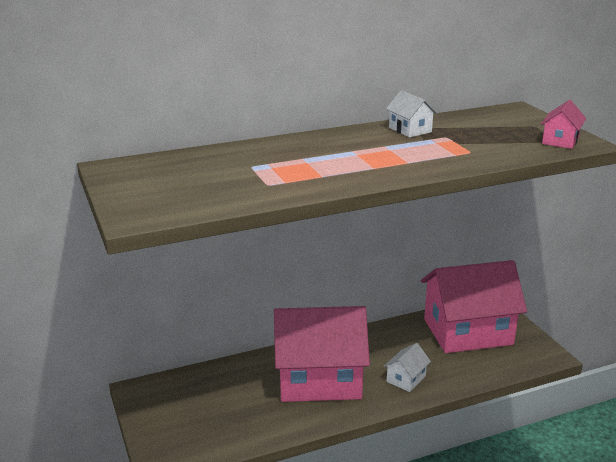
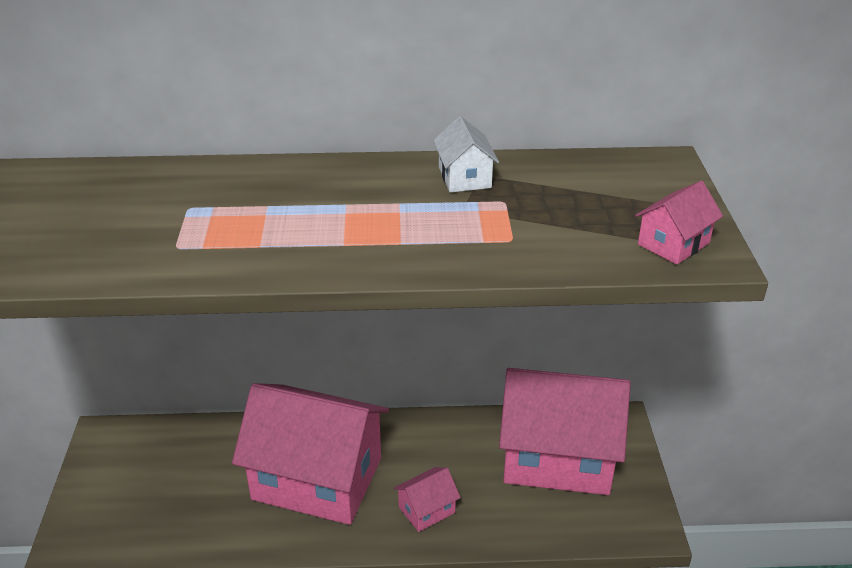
camera: 20 degrees right, 10 degrees up
(406, 379) = (426, 510): white house -> pink house

